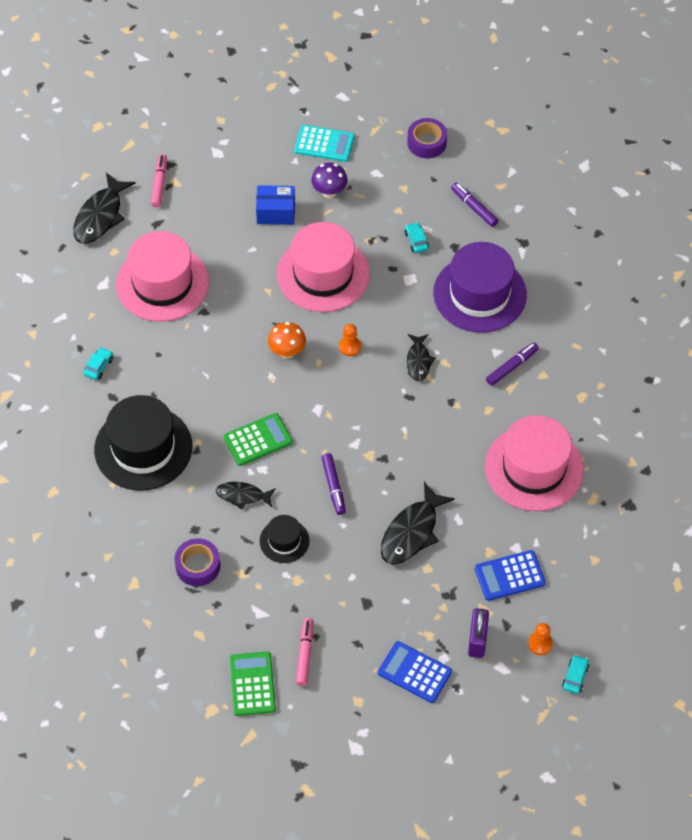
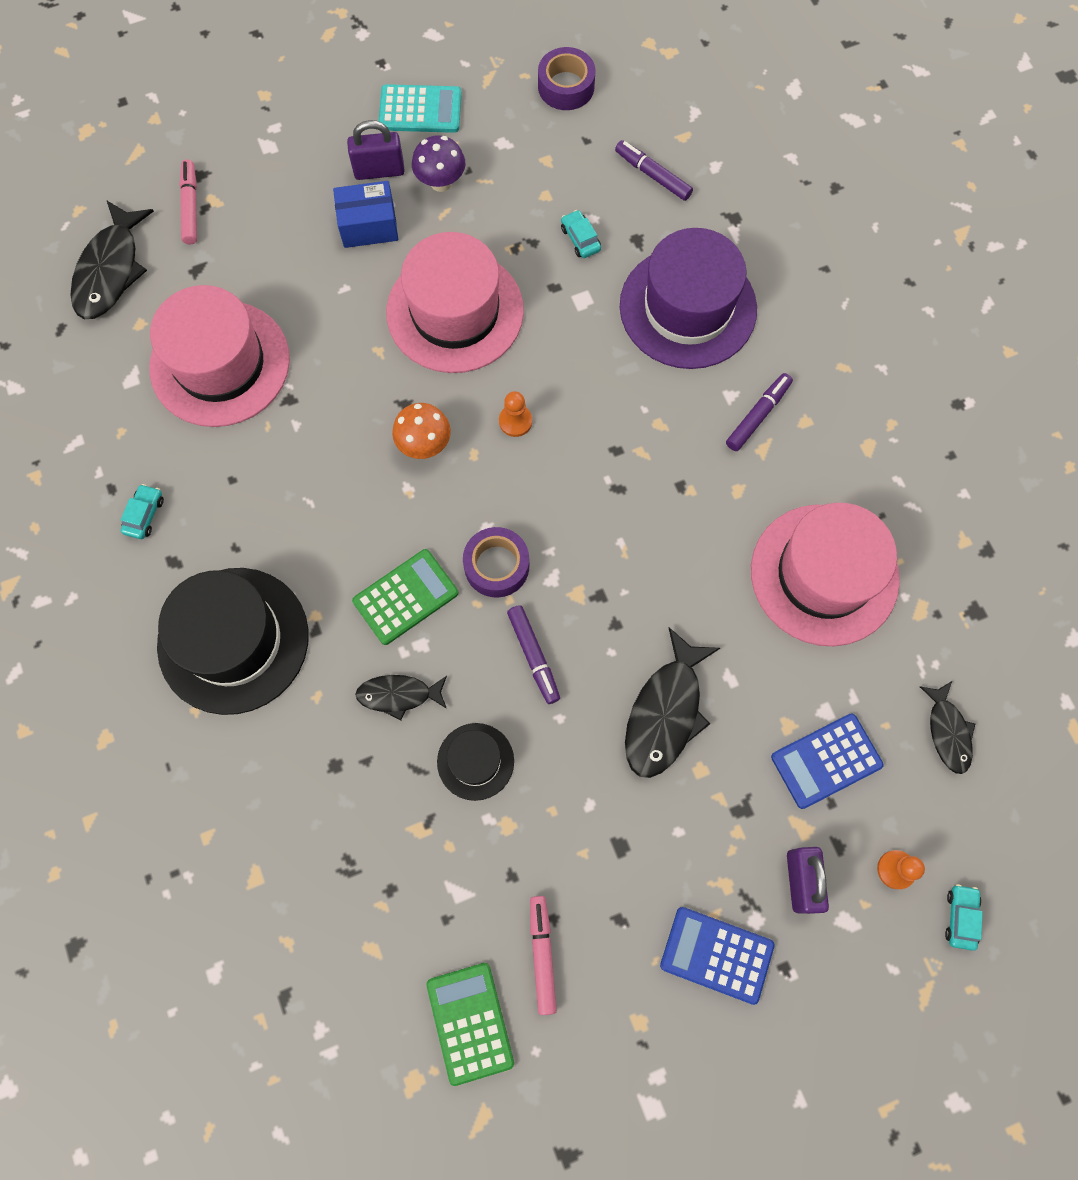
camera: 10 degrees left, 15 degrees up
(198, 566) = (350, 828): purple tape -> purple tape (496, 566)
(289, 179) = (379, 171): none -> purple padlock
(418, 361) = (620, 428): black fish -> black fish (947, 732)

